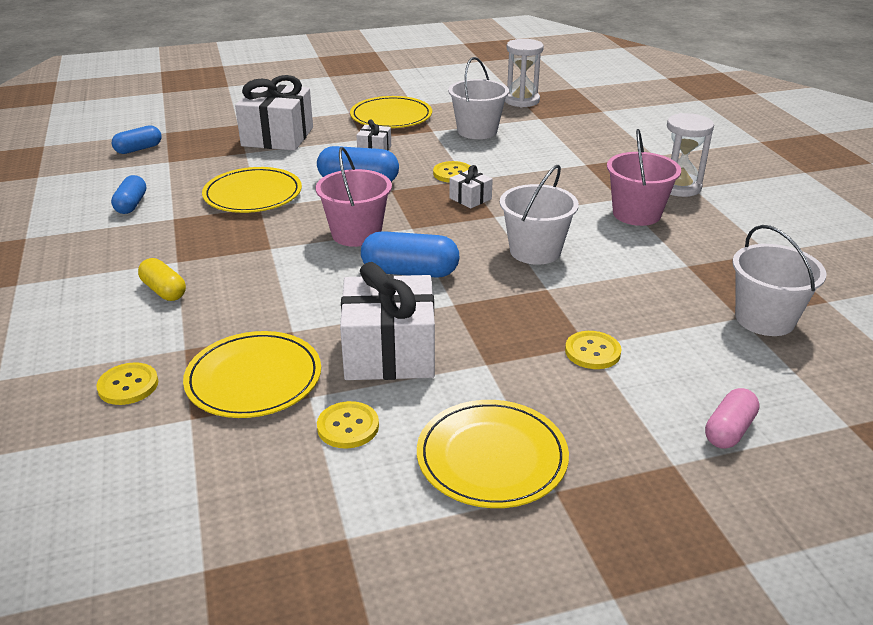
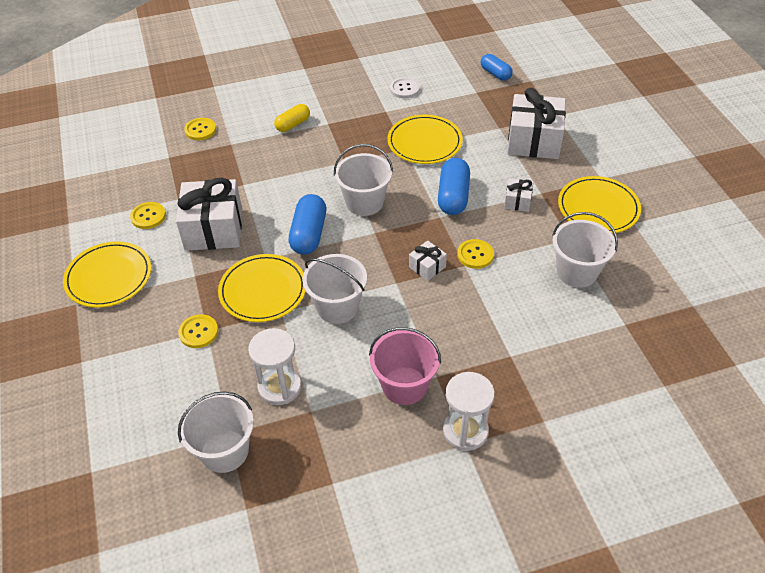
camera: 90 degrees right, 15 degrees up
(131, 204) = (404, 89): blue capsule -> white button
(254, 379) = (198, 175): yellow plate -> yellow plate (263, 290)
(356, 234) = (364, 202): pink bucket -> white bucket
(521, 100) = (673, 310): white hourglass -> white hourglass (279, 387)
(729, 430) = (103, 397): pink capsule -> none

